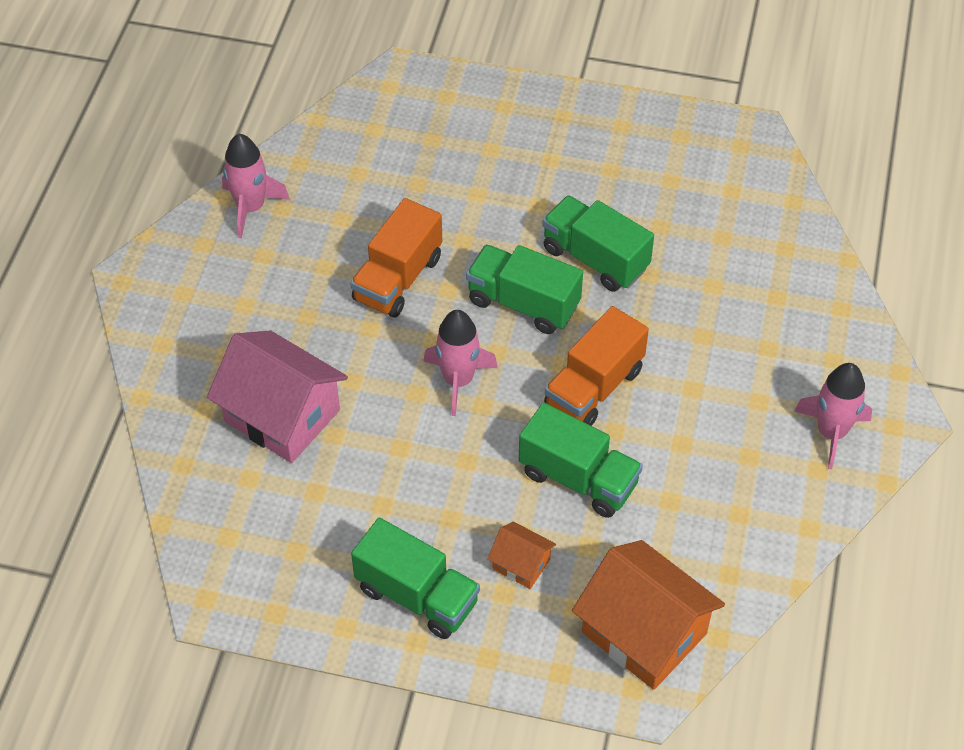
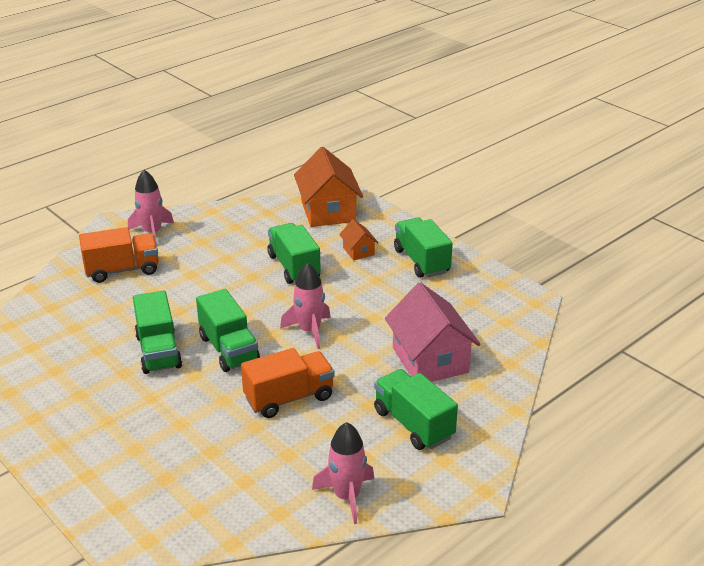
camera: 145 degrees left, 20 degrees down
(241, 318) = (413, 424): none -> green truck
(594, 387) = (240, 296): orange truck -> orange truck (122, 270)

